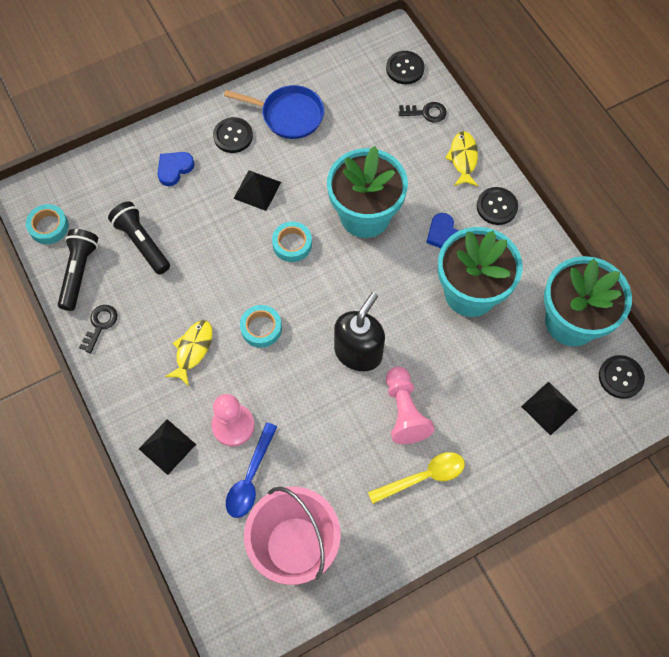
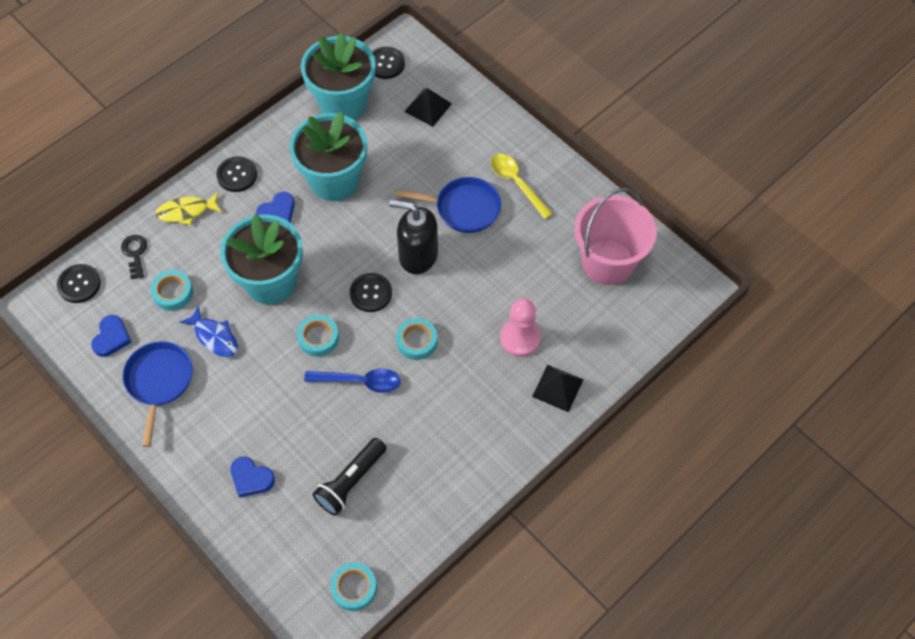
camera: 105 degrees left, 5 degrees down
(79, 272) = (401, 533): black flashlight -> none
(100, 325) = (455, 491): black key -> none
(193, 350) = (456, 395): yellow fish -> none
(233, 136) = (196, 430): black button -> black button (371, 293)
(250, 478) = (562, 311): blue spoon -> blue spoon (360, 381)
(257, 190) = (261, 387): black pyramid -> none
(319, 162) = (214, 337): none -> blue fish
(343, 86) = (111, 338): none -> blue heart
(375, 136) = (173, 293): none -> turquoise tape
(404, 411) = (464, 208): pink pawn -> blue pan

